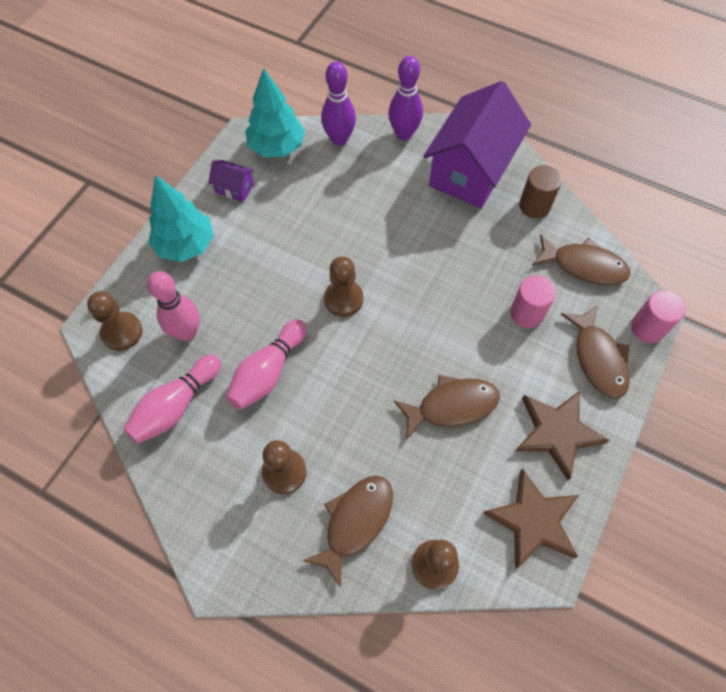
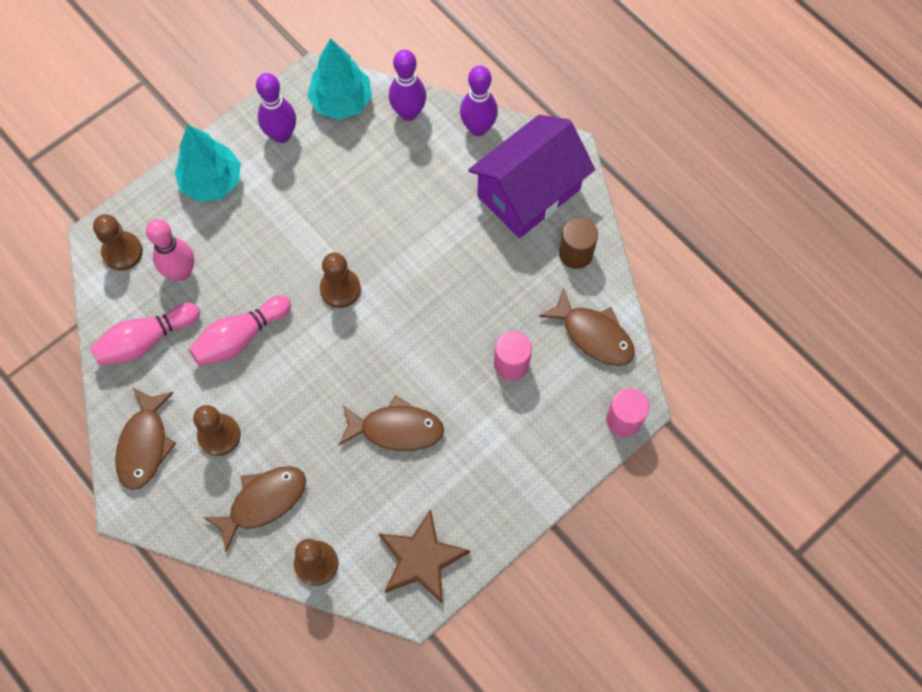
camera: 20 degrees right, 5 degrees up
(234, 188) = (281, 135): purple house -> purple bowling pin
(557, 432) = (482, 488): brown star -> none
(598, 358) = (558, 432): brown fish -> brown fish (145, 445)

